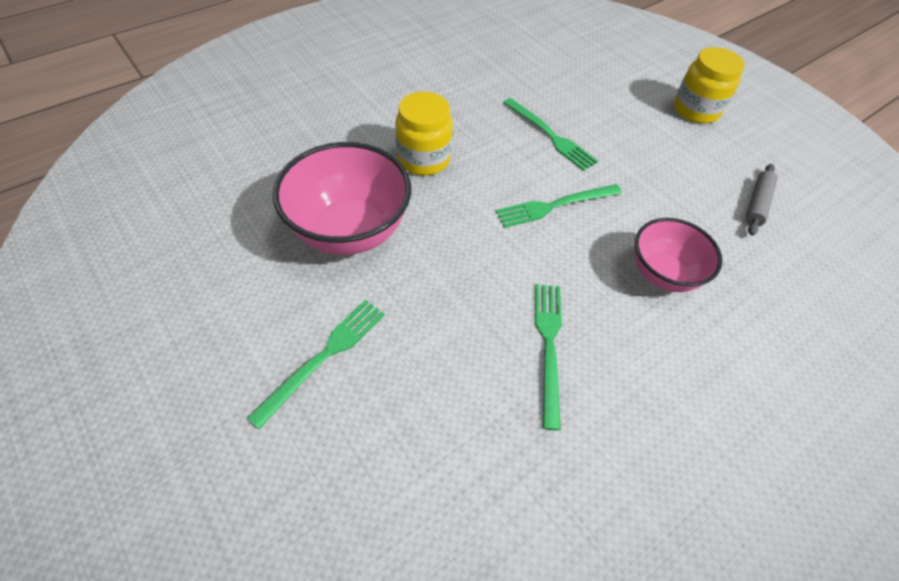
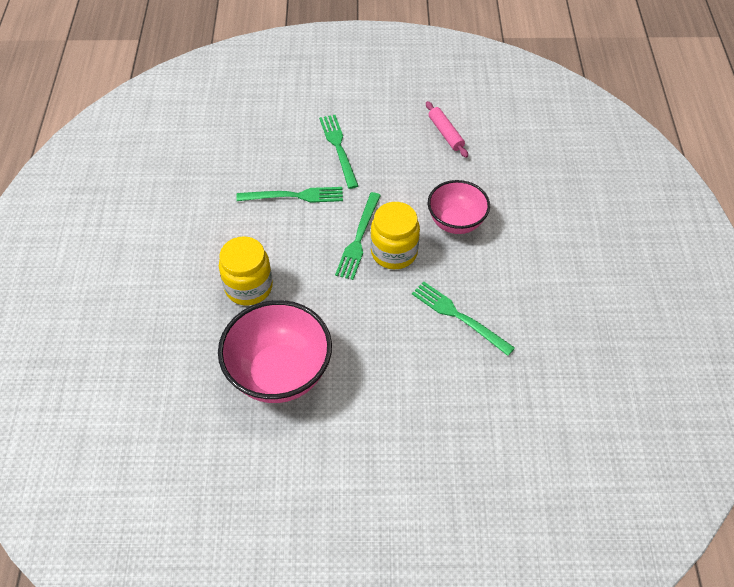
camera: 50 degrees left, 0 degrees up
(324, 357) = (374, 445): green fork -> green fork (338, 148)
(696, 110) = (345, 98): yellow jar -> yellow jar (394, 252)
(757, 204) = (445, 133): grey rolling pin -> pink rolling pin

